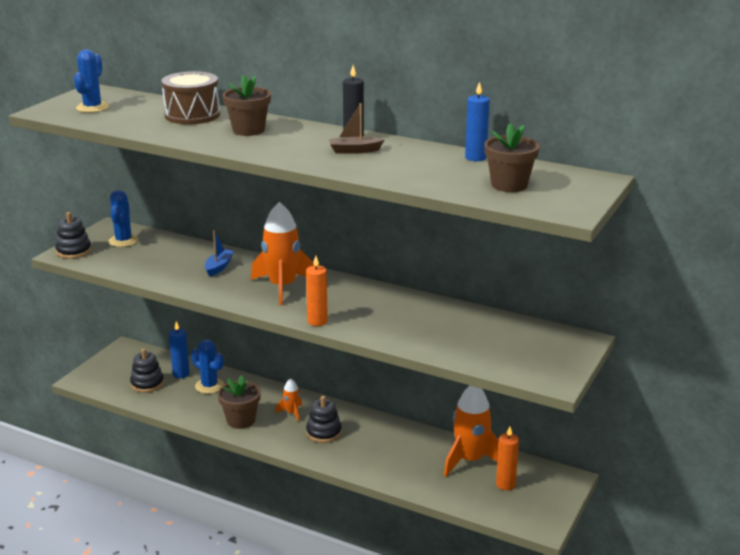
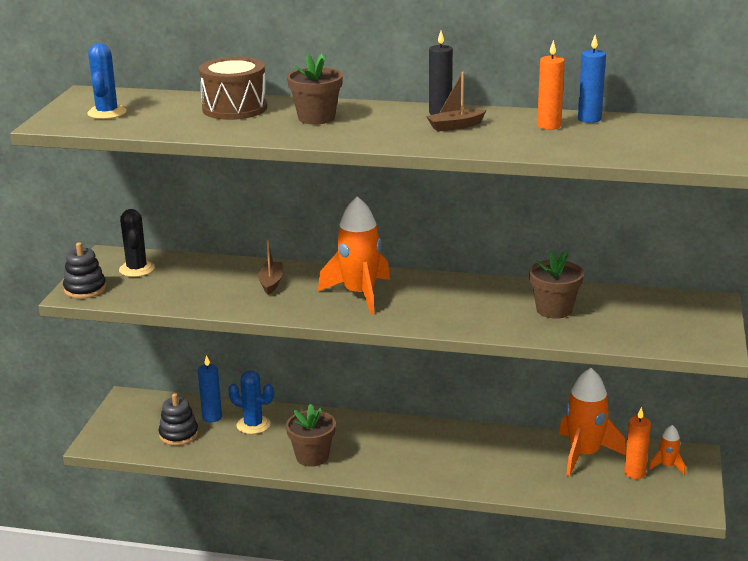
camera: 15 degrees left, 0 degrees up
(123, 241) = (137, 269): blue cactus -> black cactus
(219, 267) = (271, 283): blue boat -> brown boat
(292, 413) = (364, 438): orange rocket -> orange rocket (667, 466)
(317, 321) = (425, 325): orange candle -> orange candle (549, 126)
(324, 432) = (412, 453): black stacking toy -> none
(509, 185) = (651, 143): brown flower pot -> brown flower pot (554, 309)

